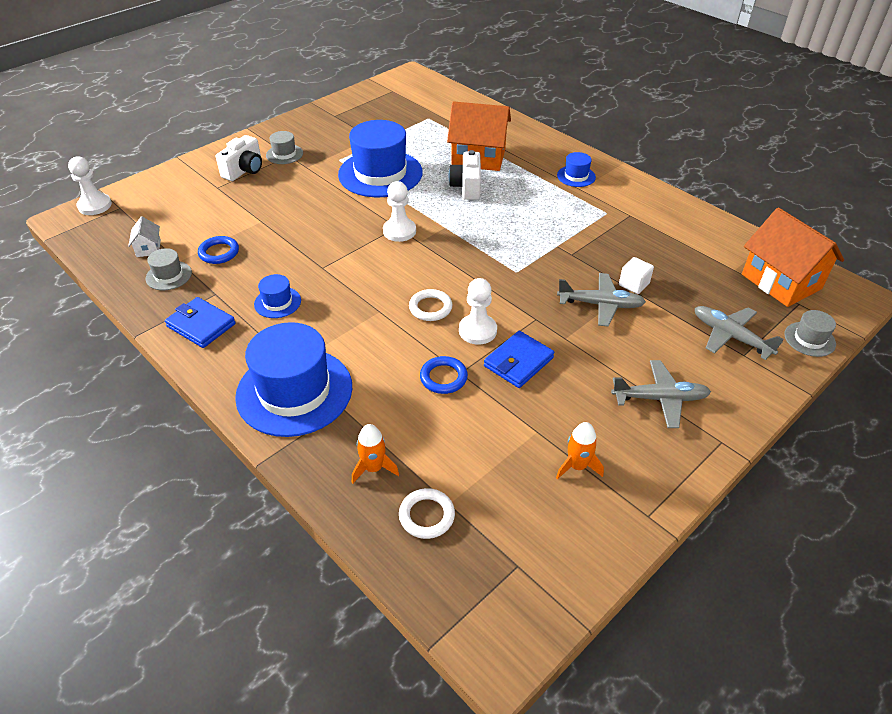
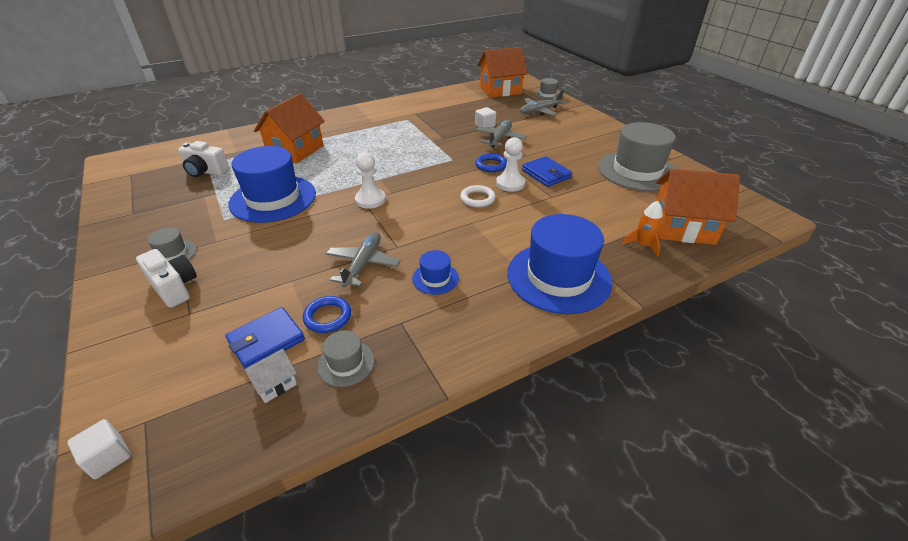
camera: 75 degrees left, 5 degrees down
(95, 205) = (108, 457): white pawn -> white cube
(148, 248) = (275, 384): white house -> white house turned 45 degrees counterclockwise
(201, 325) = (449, 336): blue wallet -> blue wallet (266, 341)
(426, 516) = (682, 228): white ring -> orange house
(443, 377) = (555, 204): blue ring -> blue ring (491, 165)
(467, 187) = (333, 161): white camera -> white camera (206, 172)
(576, 176) = (356, 121): blue hat -> none
(577, 466) = (637, 171): orange rocket -> grey hat
(659, 399) = (585, 138): grey plane -> grey plane (363, 264)

